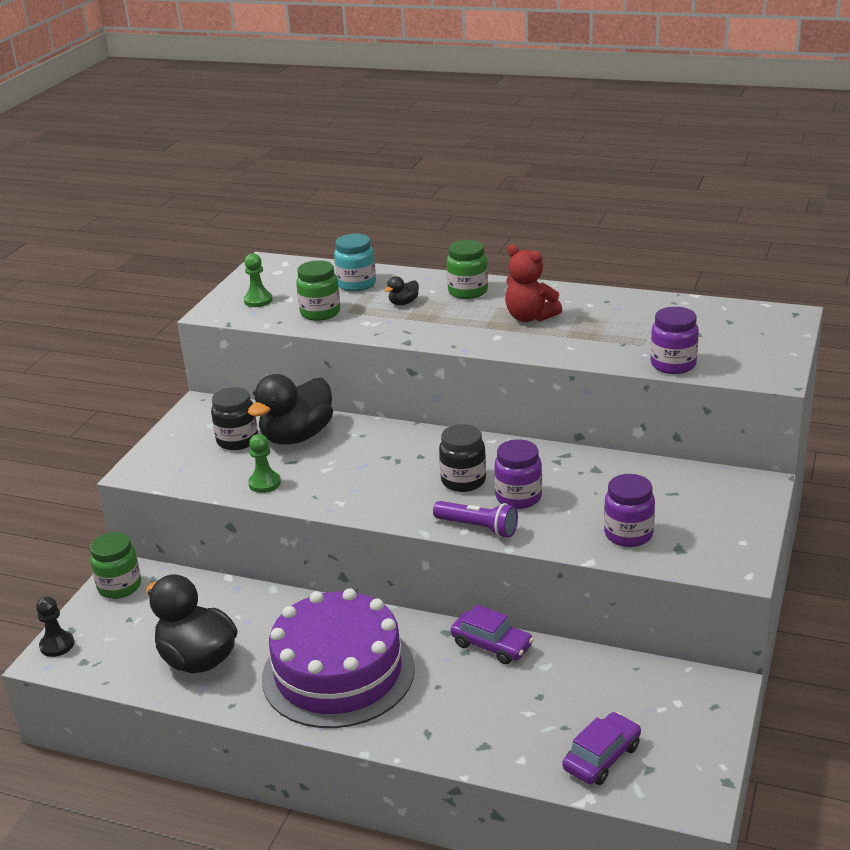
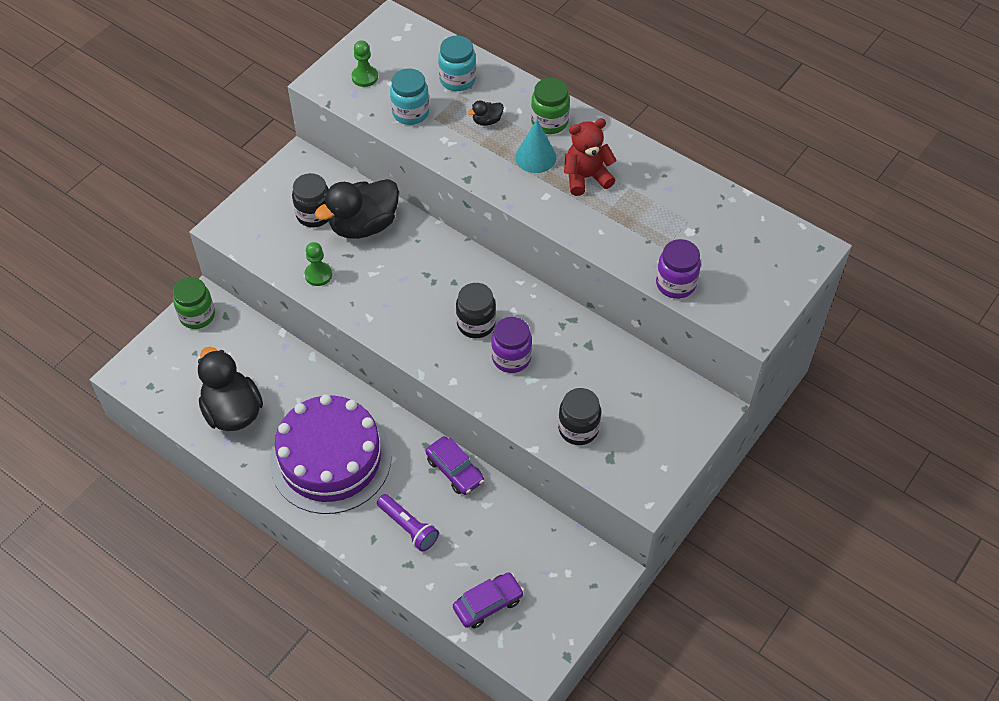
camera: 15 degrees right, 25 degrees up
(57, 645) = (135, 362): black pawn -> none
(320, 313) = (410, 113): green jar -> turquoise jar
(469, 315) = (535, 157): none -> turquoise cone
(478, 528) = (464, 382): purple flashlight -> purple flashlight (408, 527)
(530, 317) = (586, 177): red teddy bear -> red teddy bear turned 105 degrees clockwise
(628, 534) = (578, 429): purple jar -> black jar

